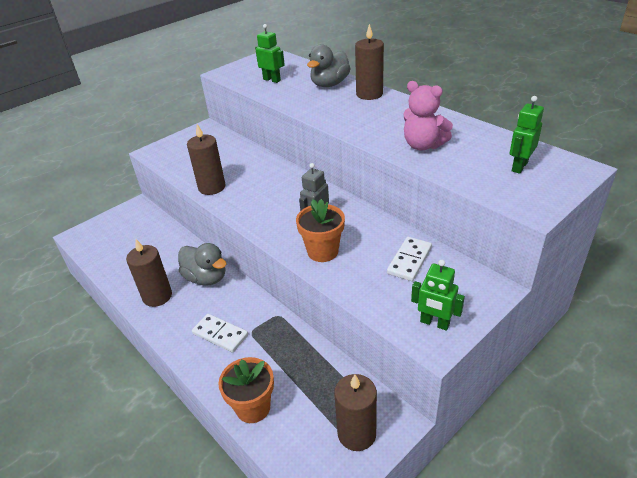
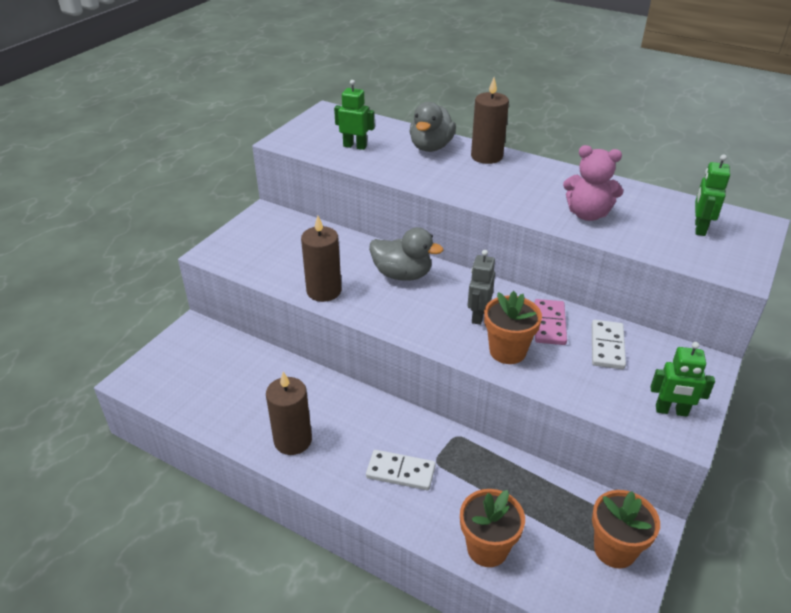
camera: 20 degrees left, 0 degrees up
(206, 278) = (343, 406): grey duck -> grey duck (402, 274)
(356, 433) = (614, 549): brown candle -> orange flower pot
(370, 235) = (549, 324): none -> pink domino

